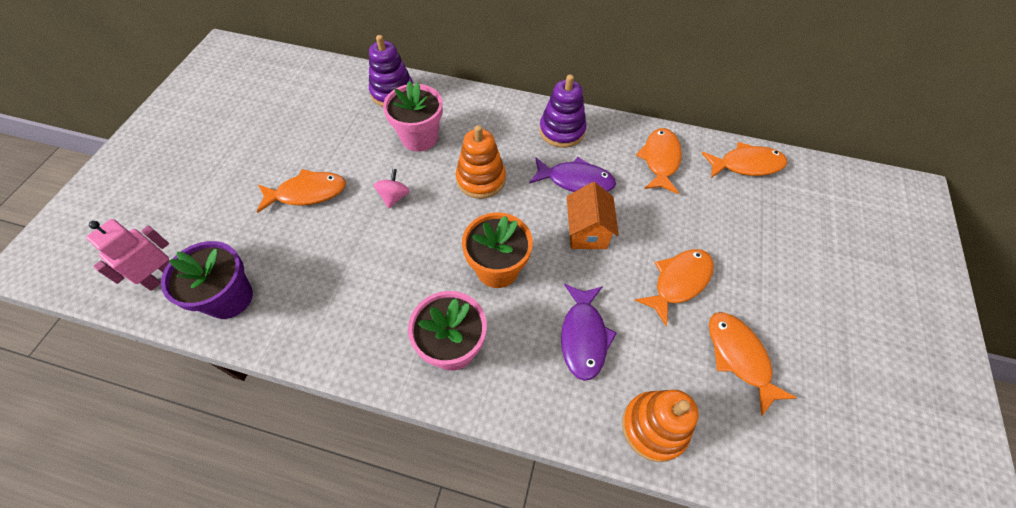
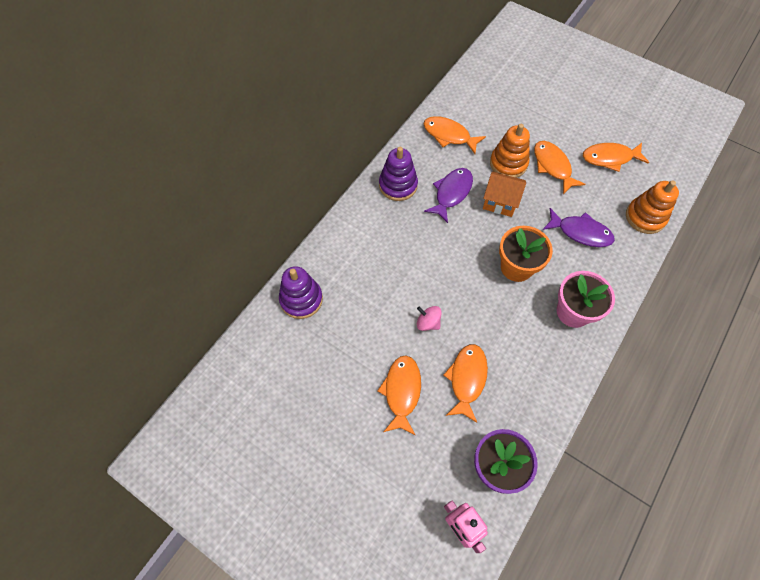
camera: 70 degrees left, 5 degrees up
(419, 138) = (367, 289): pink flower pot -> none
(481, 179) = (429, 255): orange stacking toy -> orange stacking toy (508, 163)
(746, 165) = (469, 90): orange fish -> orange fish (467, 379)

